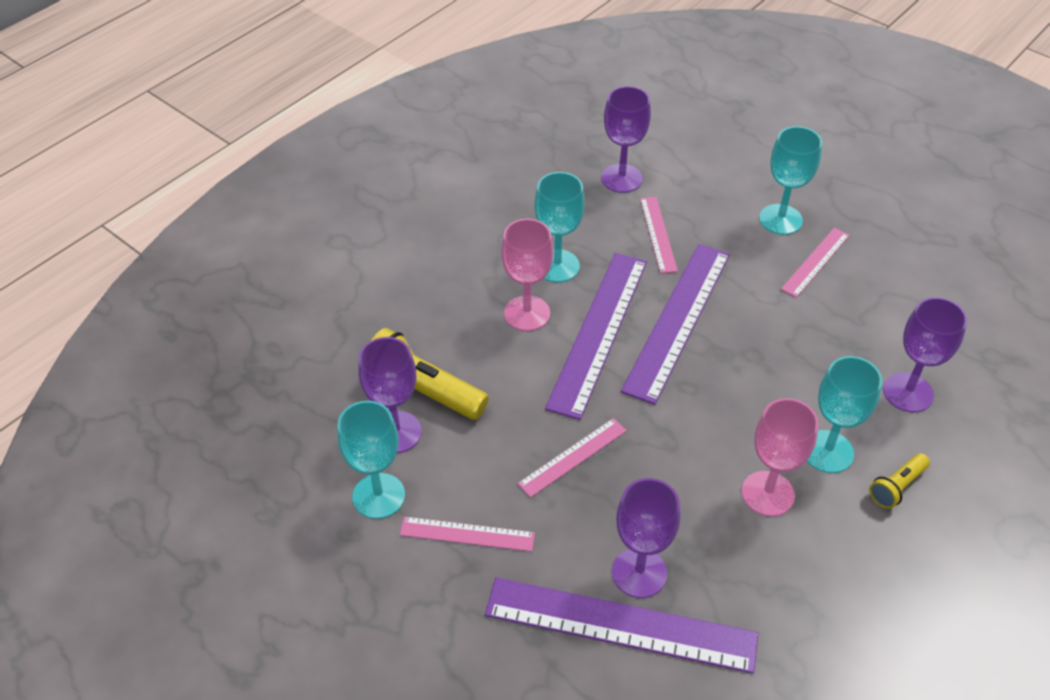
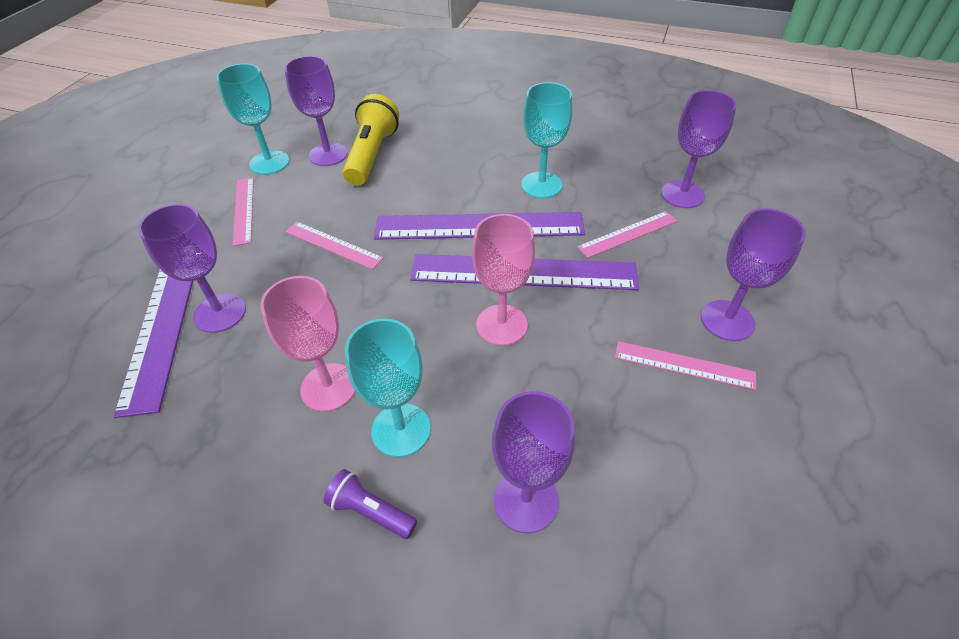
camera: 70 degrees right, 0 degrees up
(527, 313) = (477, 183): pink goblet -> pink goblet (501, 325)
(780, 219) = (727, 320): turquoise goblet -> purple goblet
(896, 487) = (371, 511): yellow flashlight -> purple flashlight

